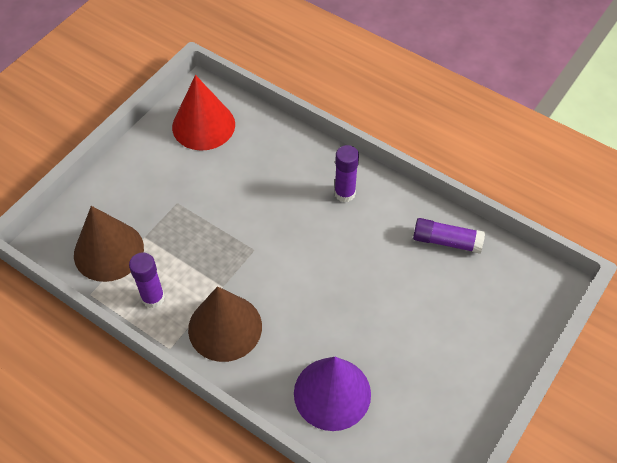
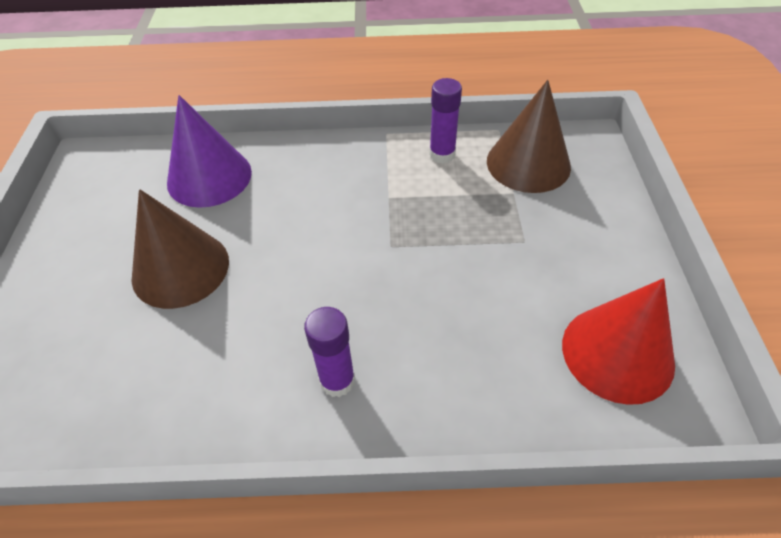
camera: 145 degrees right, 5 degrees down
(225, 327) = (352, 169): brown cone -> brown cone (180, 268)
(446, 241) = (147, 401): purple glue stick -> none

